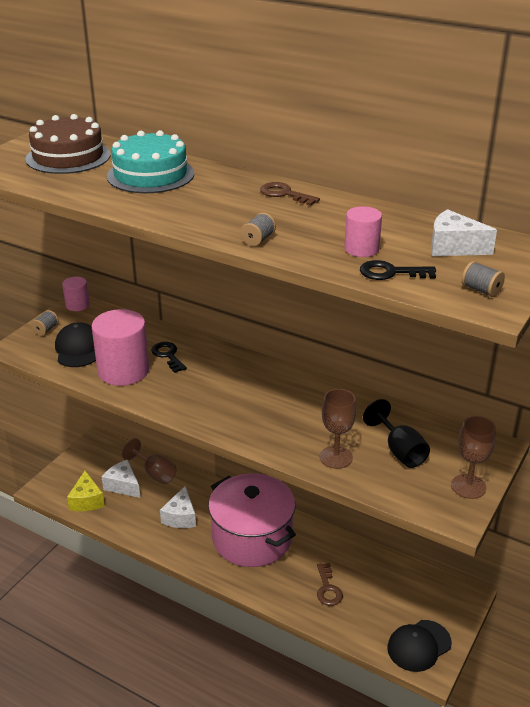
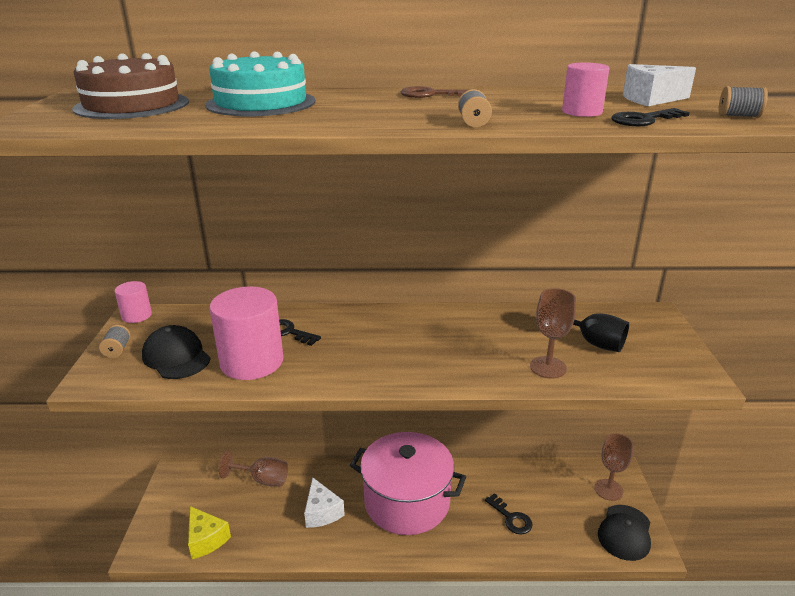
camera: 30 degrees left, 5 degrees down
(123, 486) = (237, 506): white cheese -> none
(328, 589) = (511, 518): brown key -> black key
(468, 486) = (677, 350): brown goblet -> brown goblet (608, 490)

